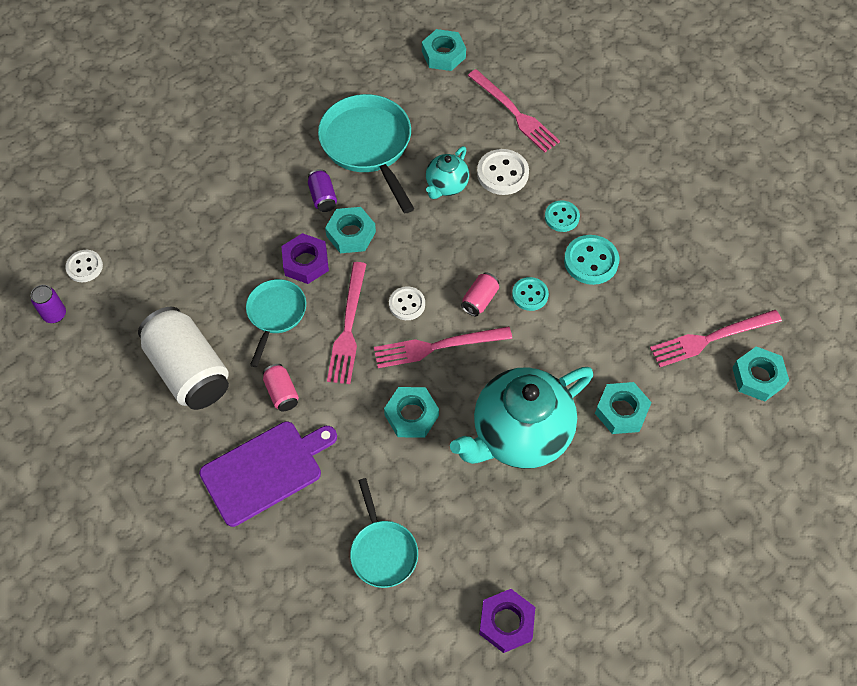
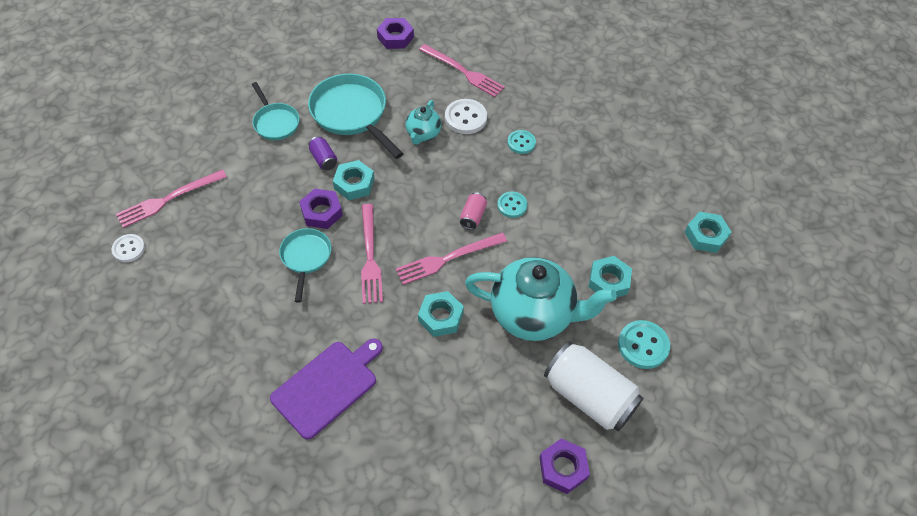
camera: 15 degrees left, 5 degrees down
(55, 314) = (110, 293): purple can -> none
(189, 370) = (241, 317): white can -> white can (589, 396)
(282, 393) = (326, 320): pink can -> none
(382, 551) = (444, 432): turquoise pan -> turquoise pan (275, 122)
(407, 304) = (414, 230): white button -> none
(443, 54) = (395, 37): turquoise nut -> purple nut
(519, 434) = (533, 315): turquoise teapot -> turquoise teapot turned 120 degrees counterclockwise
(591, 261) = (553, 172): turquoise button -> turquoise button (643, 345)
(711, 338) = (662, 213): pink fork -> pink fork (168, 199)

